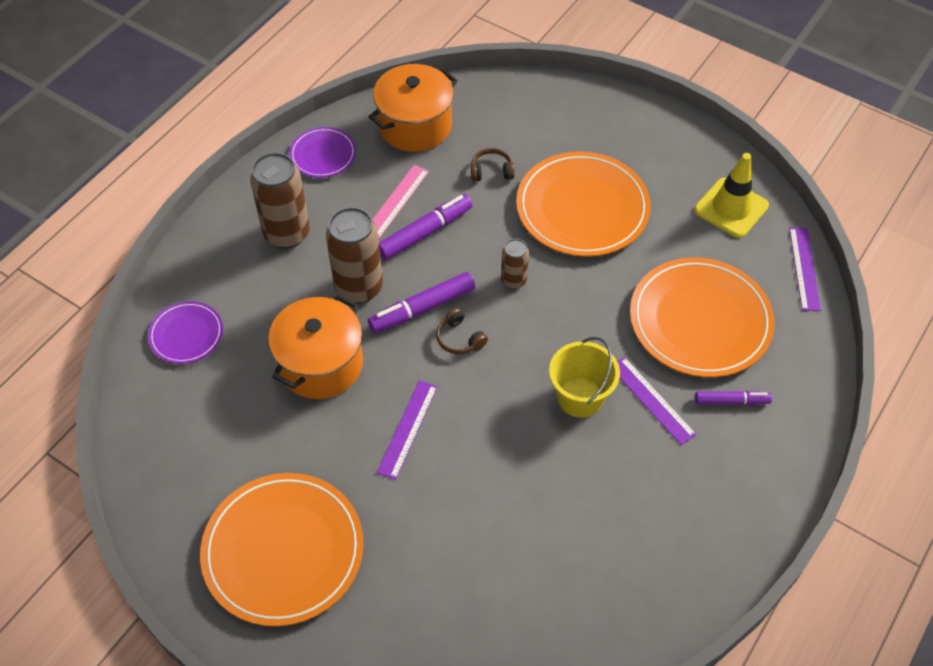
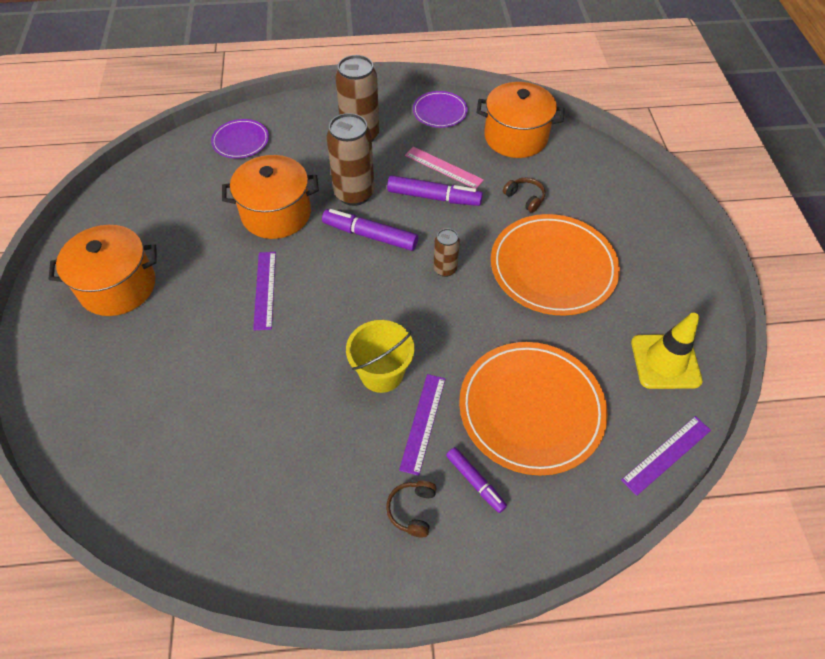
camera: 50 degrees right, 0 degrees up
(283, 551) = (118, 286): orange plate -> orange pot
(396, 201) = (443, 167): pink ruler -> pink ruler turned 45 degrees clockwise
(407, 429) = (265, 289): purple ruler -> purple ruler turned 75 degrees counterclockwise
(459, 338) = (365, 271): brown headphones -> brown headphones (412, 510)

